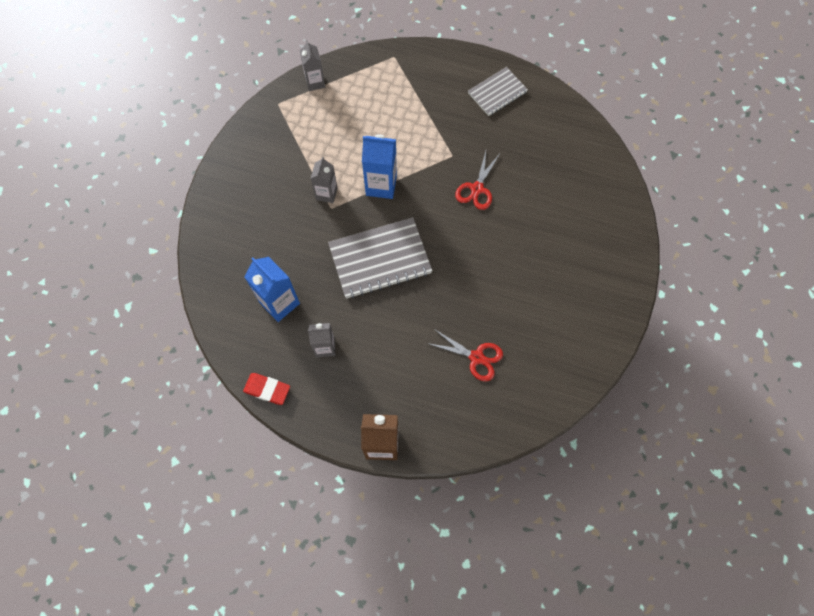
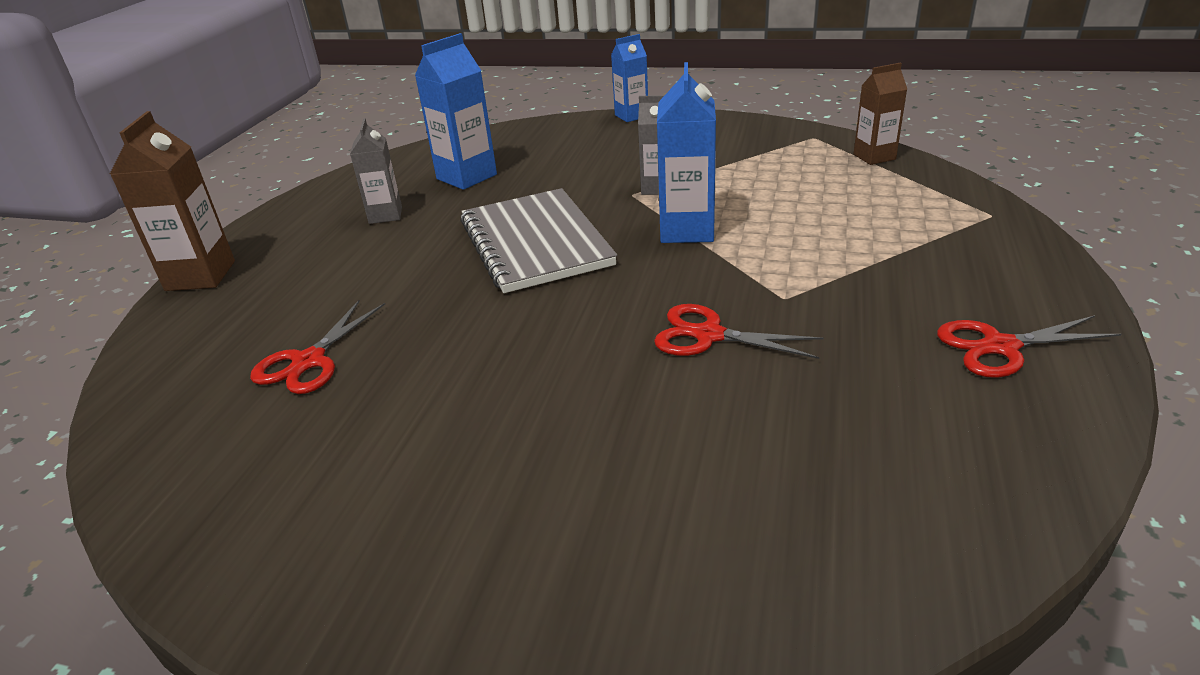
camera: 90 degrees right, 35 degrees down
(204, 198) = (631, 116): none -> blue carton
(267, 389) = (336, 184): red eraser -> none
(315, 82) = (874, 157): grey carton -> brown carton
(497, 93) = (1000, 347): grey notebook -> red scissors

